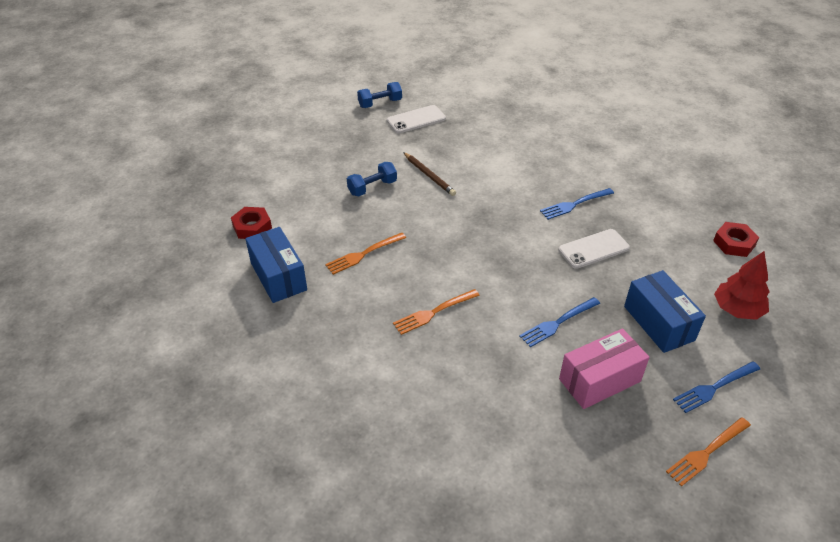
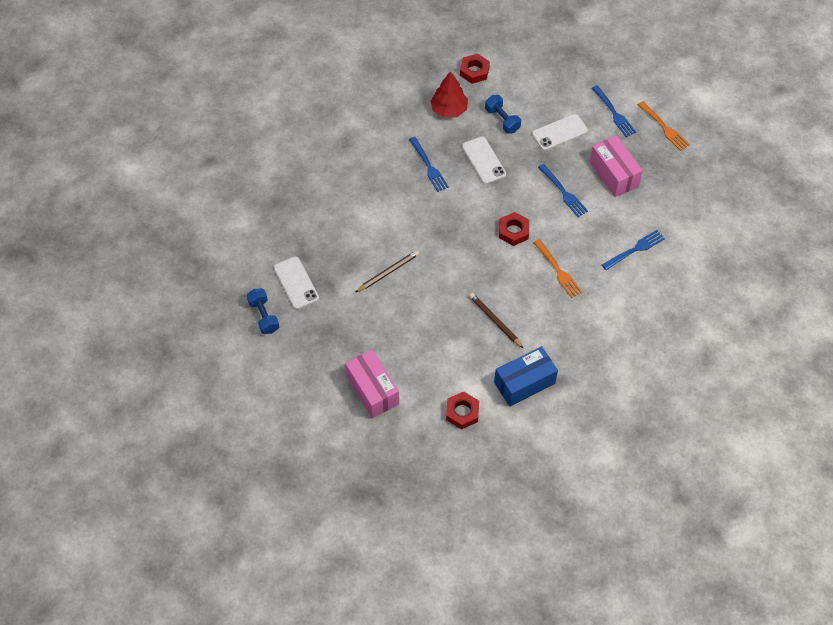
camera: 90 degrees left, 15 degrees up
(290, 167) = (372, 390): none -> pink box
(363, 254) = (495, 321): orange fork -> brown pencil
(372, 187) = (405, 318): blue dumbbell -> blue dumbbell (502, 120)
(470, 397) = (635, 249): none -> blue fork
(490, 273) = (513, 231): none -> red nut
(659, 323) = (559, 132): blue box -> white phone
(737, 309) = (544, 85): red tree -> red tree (449, 109)

